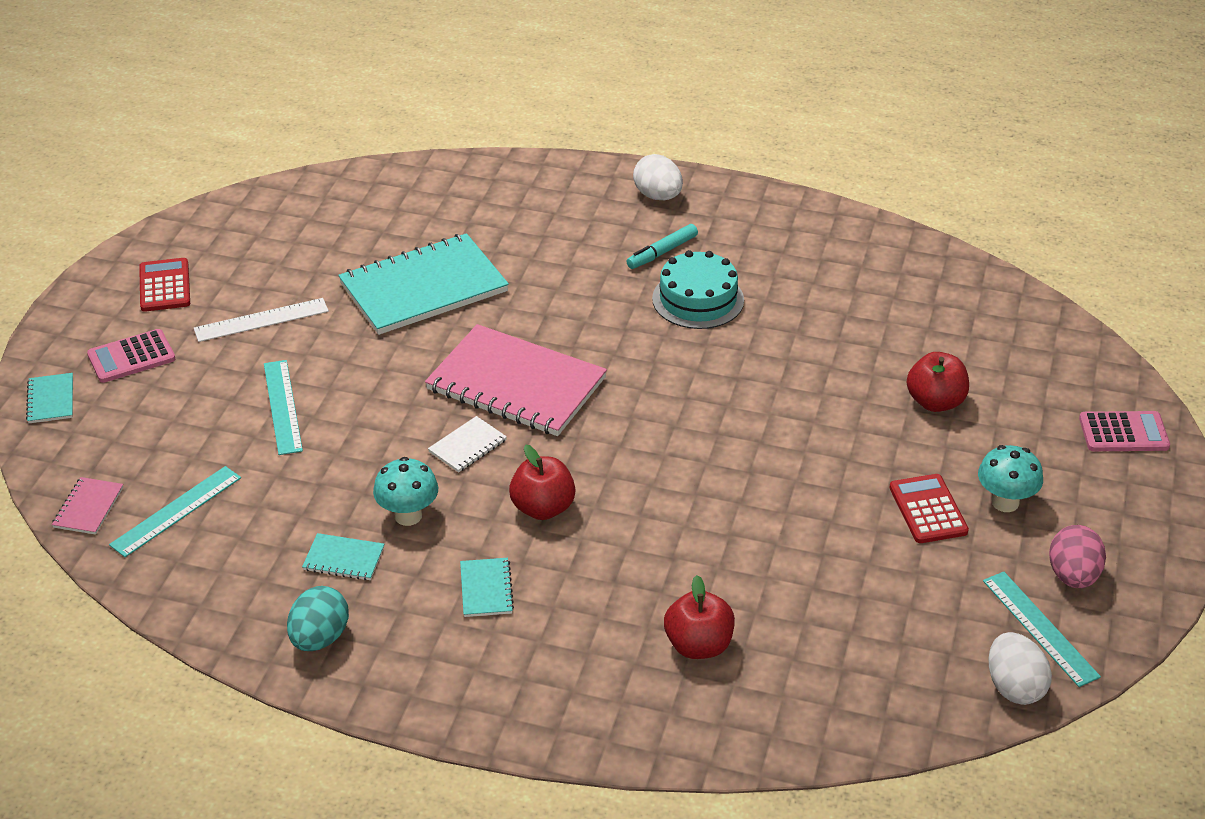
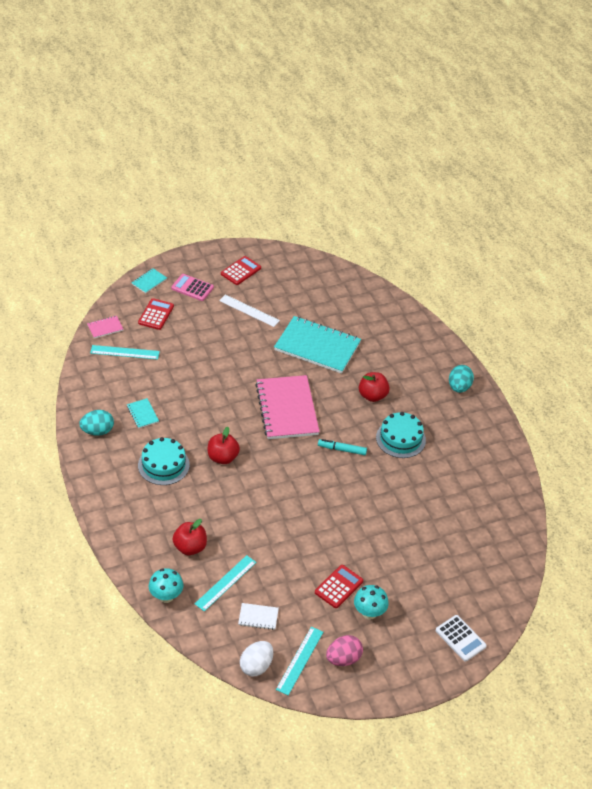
camera: 50 degrees right, 5 degrees up
(137, 429) = (156, 314): none -> red calculator
(282, 406) = (206, 347): turquoise ruler -> turquoise ruler (225, 583)
(408, 516) = (181, 419): turquoise mushroom -> turquoise mushroom (166, 596)
(467, 446) = (236, 415): white notebook -> white notebook (258, 617)
(486, 589) = (163, 465): turquoise notebook -> turquoise cake
(658, 196) = (459, 387): white egg -> turquoise egg
(662, 252) = (420, 410): turquoise marker -> turquoise marker (342, 449)
(935, 402) = (413, 557): red apple -> red apple (372, 396)
(1123, 433) = (460, 638): pink calculator -> white calculator

